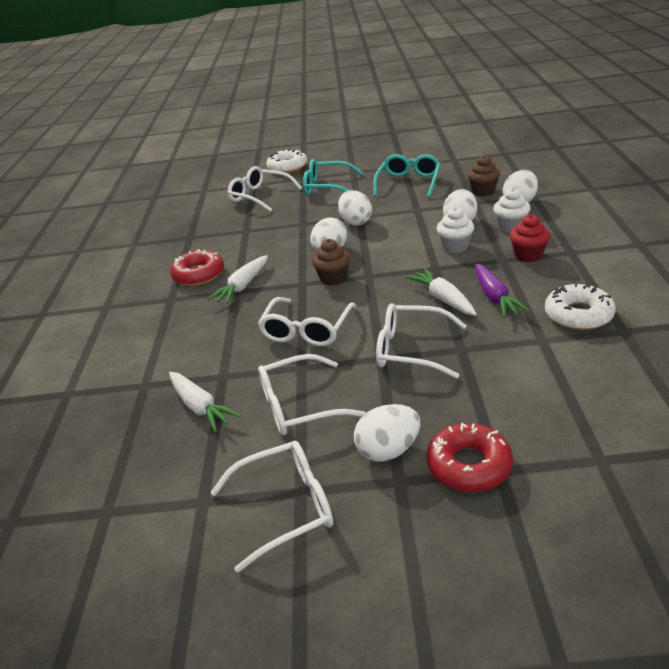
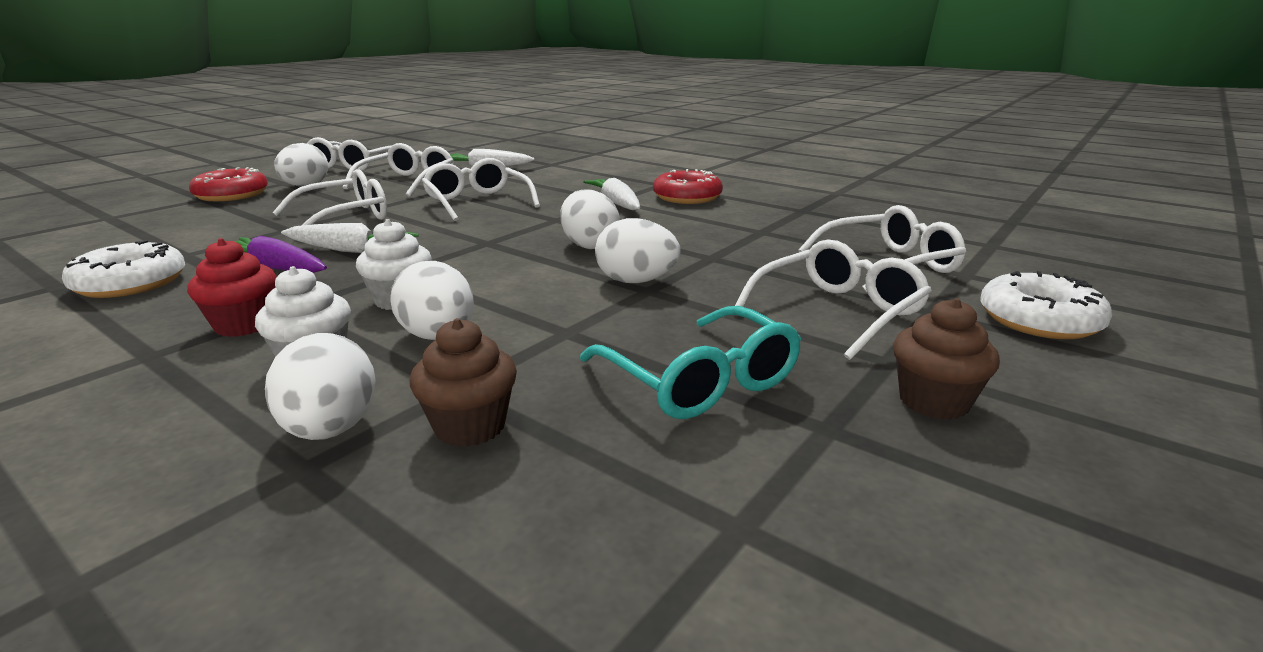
camera: 125 degrees right, 10 degrees down
(327, 187) = (837, 312): turquoise glasses -> white glasses
(333, 278) = (527, 230): brown cupcake -> brown cupcake (933, 401)

